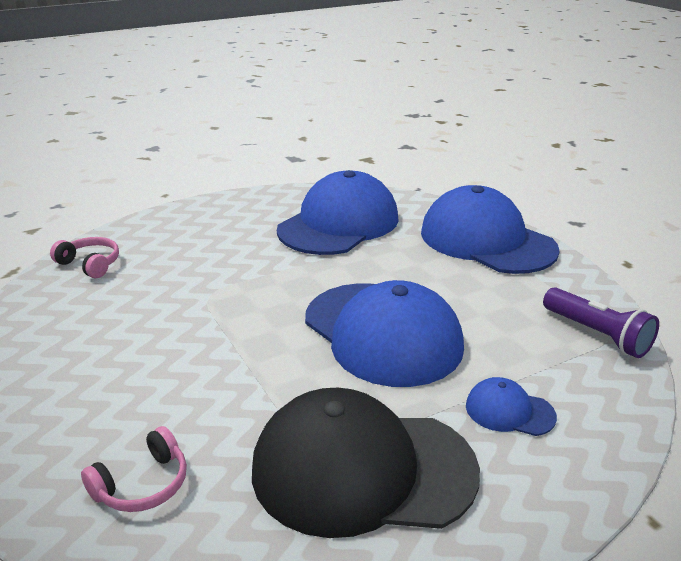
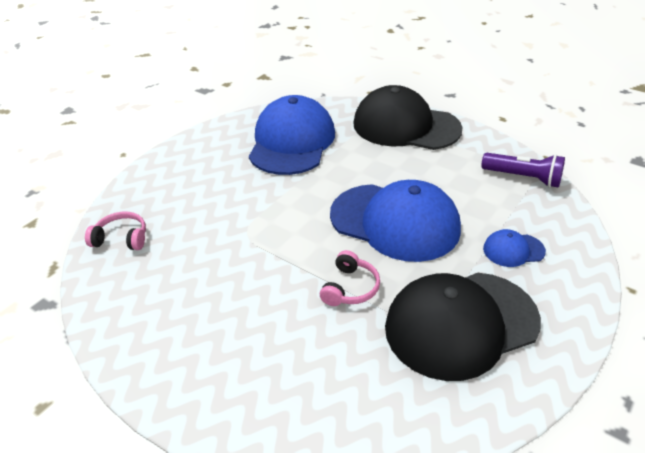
camera: 25 degrees left, 10 degrees up
(143, 485) = (332, 395): pink headphones -> pink headphones (350, 288)
(486, 241) = (406, 126): blue cap -> black cap

